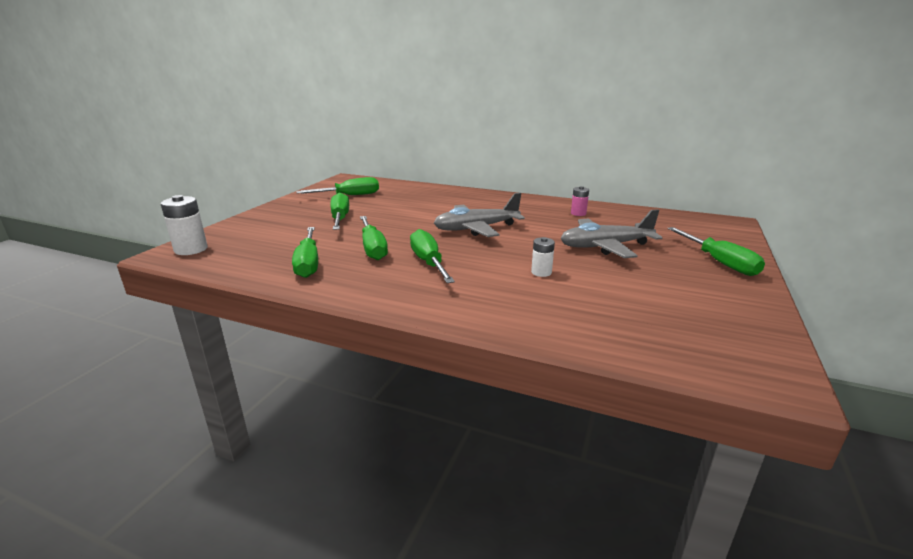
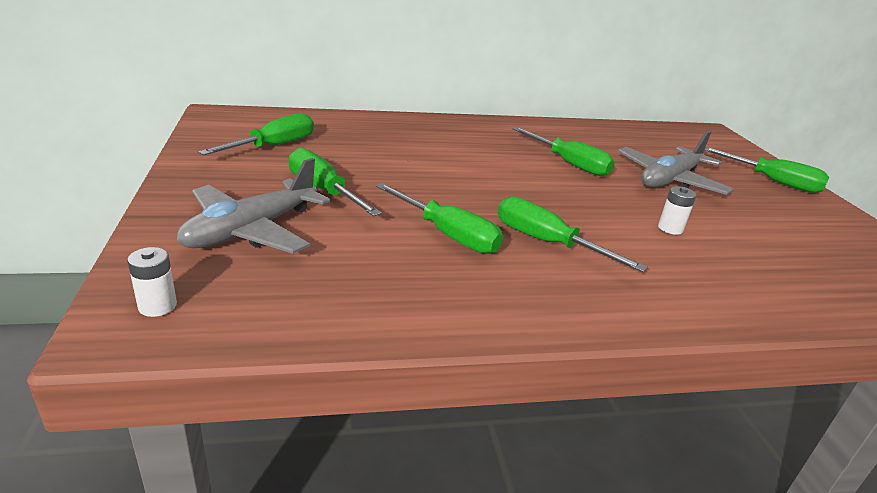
camera: 35 degrees left, 5 degrees up
(191, 249) = (157, 306): white battery -> white battery, size x0.60
(308, 263) = (403, 283): green screwdriver -> green screwdriver (569, 164)
(476, 229) = (519, 178): grey plane -> grey plane (251, 230)
(578, 213) = (584, 138): pink battery -> none

